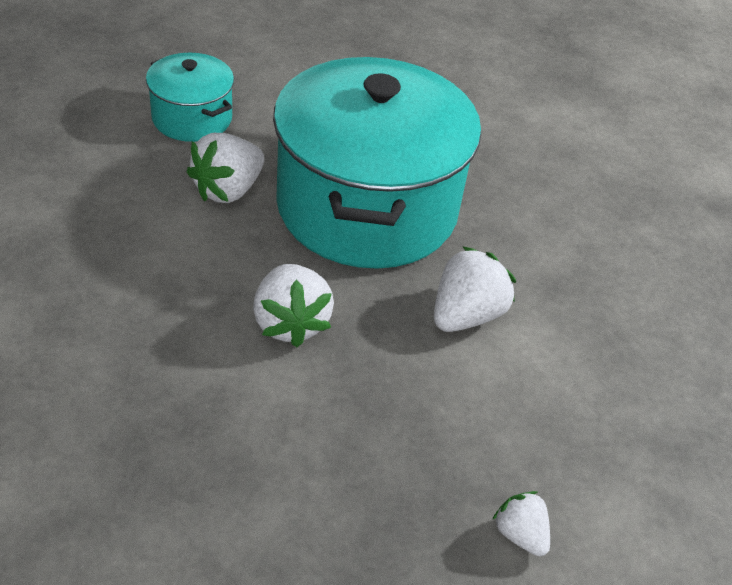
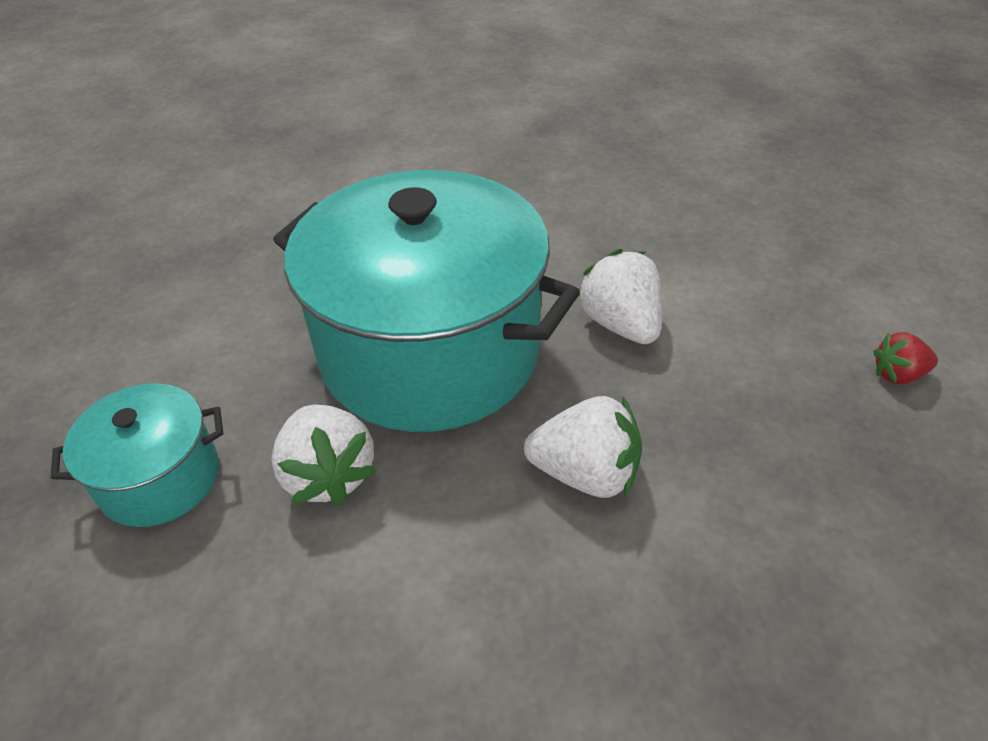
camera: 60 degrees left, 0 degrees up
(520, 534) = (897, 375): white strawberry -> red strawberry

